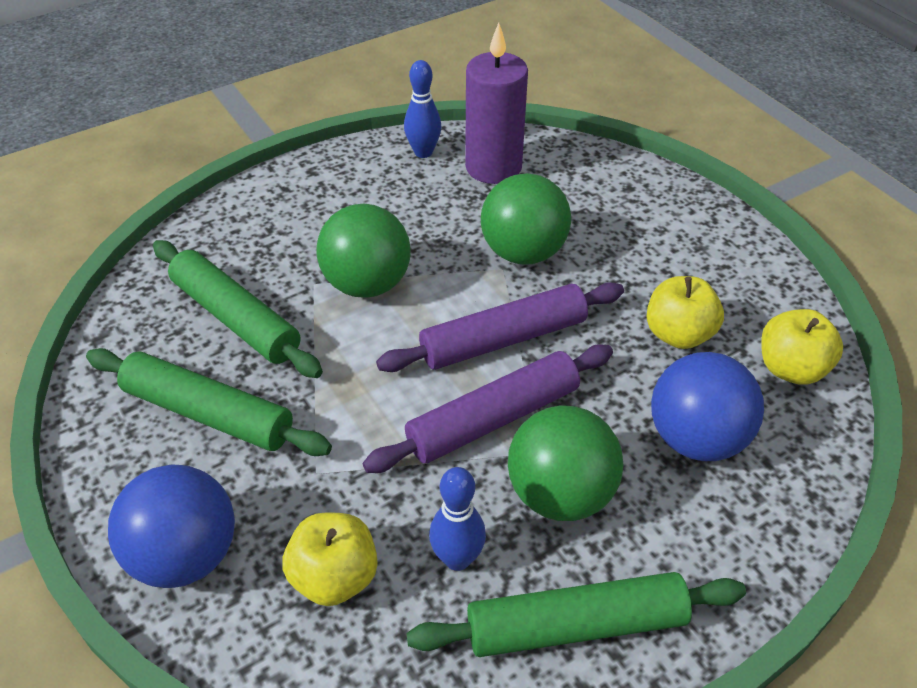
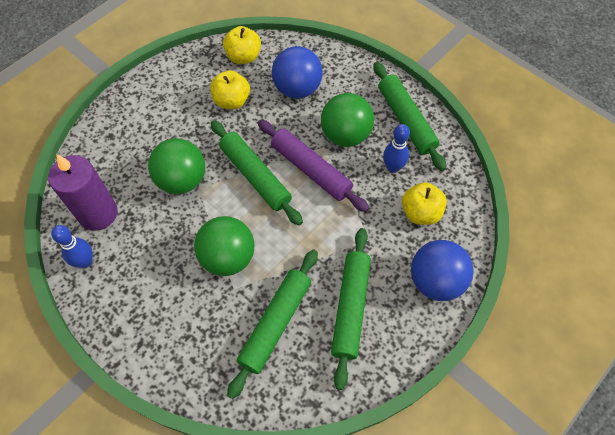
camera: 105 degrees left, 15 degrees up
(503, 339) = (255, 176): purple rolling pin -> green rolling pin

